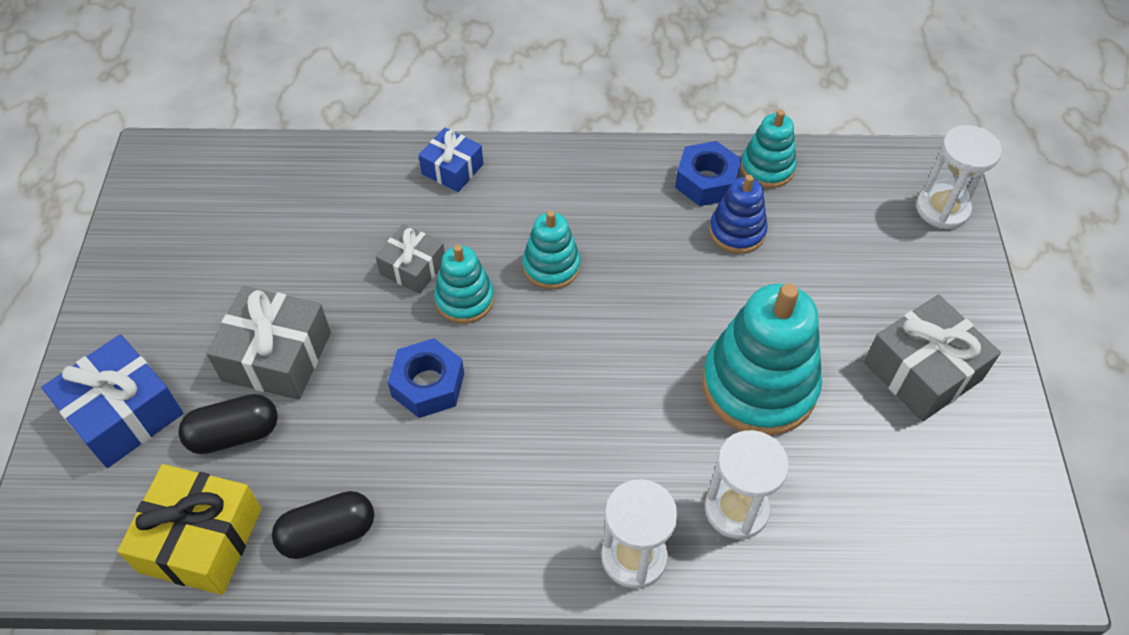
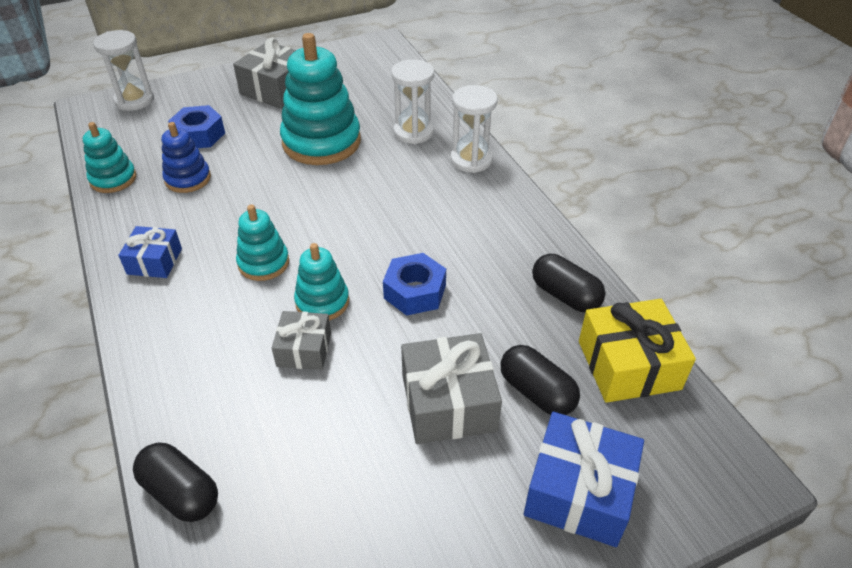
camera: 115 degrees left, 10 degrees down
(326, 158) = (181, 492): none -> black capsule
(452, 169) = (167, 371): blue gift -> blue gift (154, 261)
(706, 181) = (137, 205): blue nut -> blue nut (199, 135)

